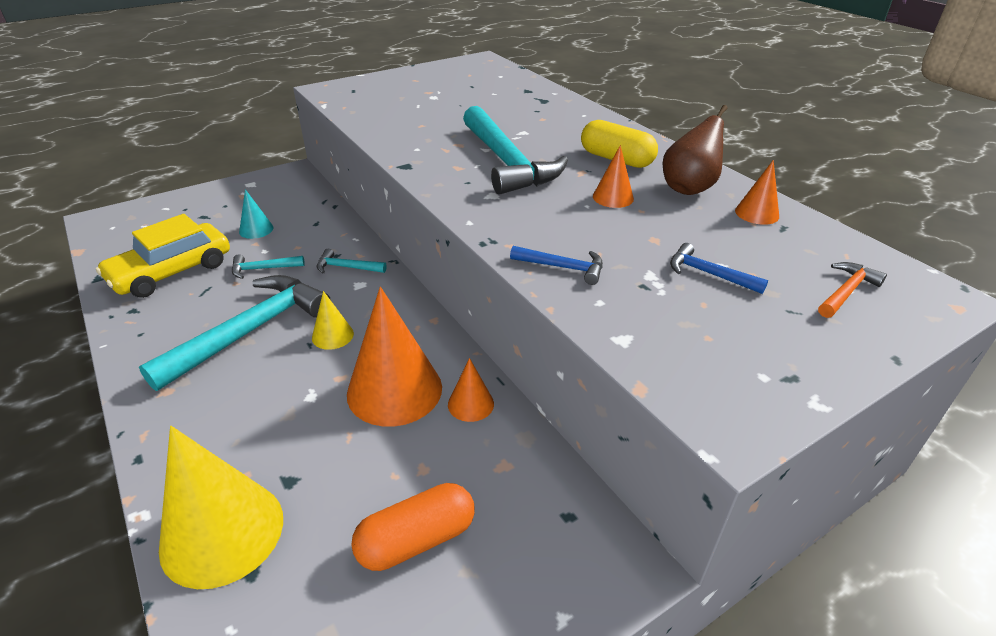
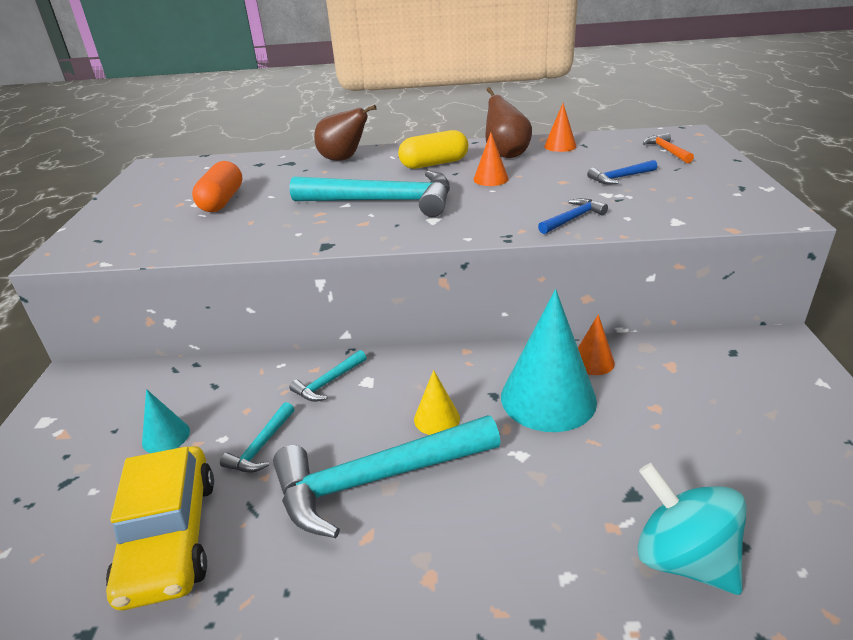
camera: 55 degrees left, 5 degrees down
(222, 532) = (683, 558): yellow cone -> turquoise spinning top
(251, 331) = (375, 480): turquoise hammer -> turquoise hammer turned 90 degrees counterclockwise
(394, 390) = (548, 398): orange cone -> turquoise cone
(416, 540) = (732, 431): orange capsule -> orange capsule (222, 201)
(576, 118) = (344, 159): none -> brown pear

